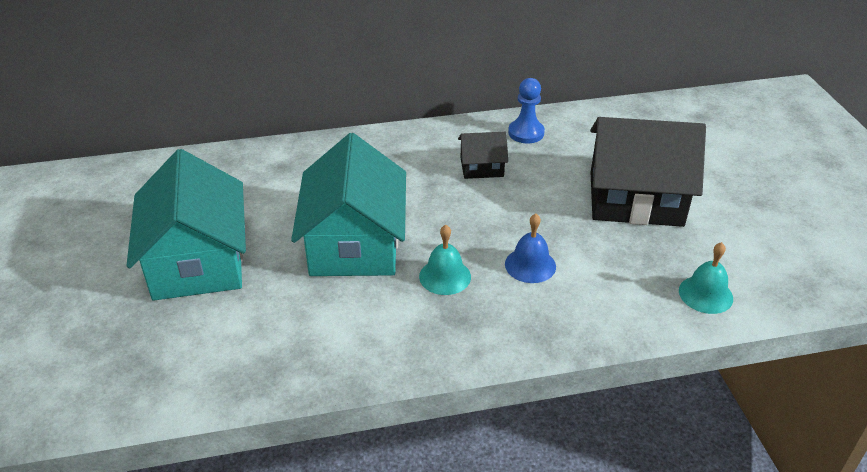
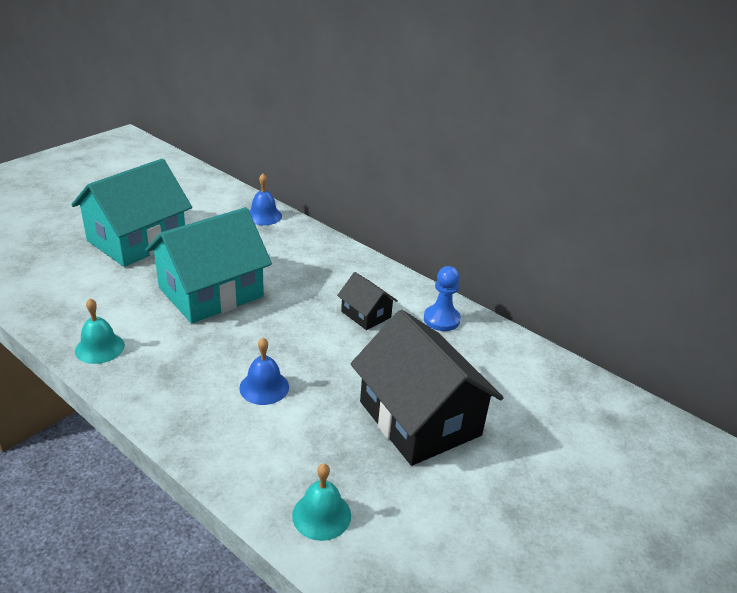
camera: 50 degrees right, 5 degrees down
(256, 159) = (263, 216): none -> blue bell
(445, 276) = (211, 348): turquoise bell -> turquoise bell (99, 348)

